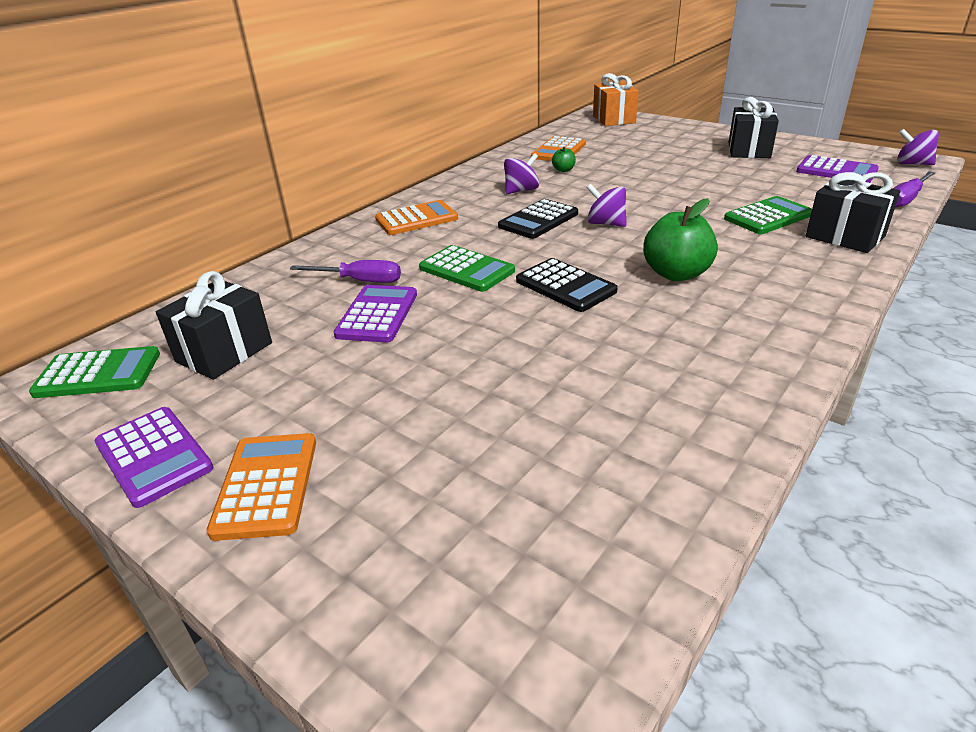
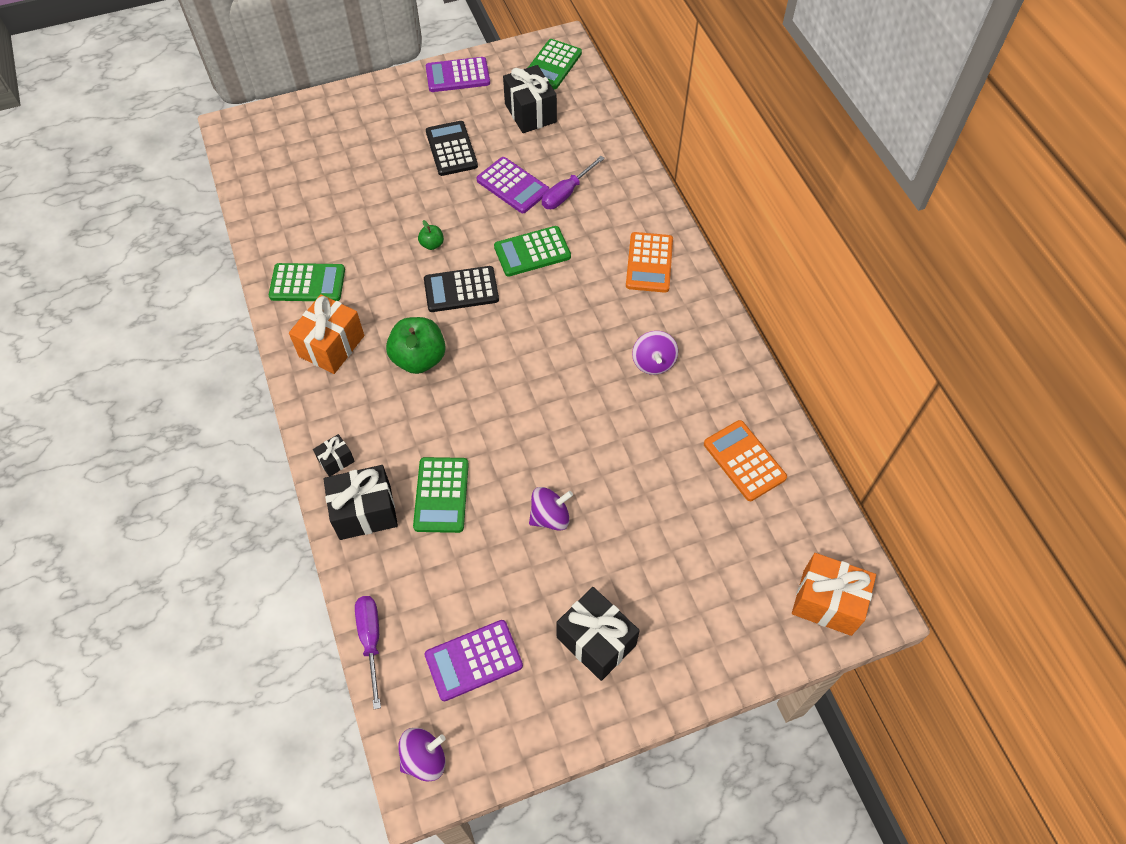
camera: 120 degrees right, 25 degrees up
(266, 485) = (402, 105): orange calculator -> none
(538, 220) = (578, 337): black calculator -> black calculator (451, 149)
(563, 170) = (680, 427): green apple -> green apple (432, 244)
(606, 223) = (531, 375): purple spinning top -> purple spinning top (550, 517)
(709, 389) = (307, 283): none -> green calculator
(750, 326) = (332, 346): none -> orange gift
(840, 267) = (336, 460): none -> black gift

